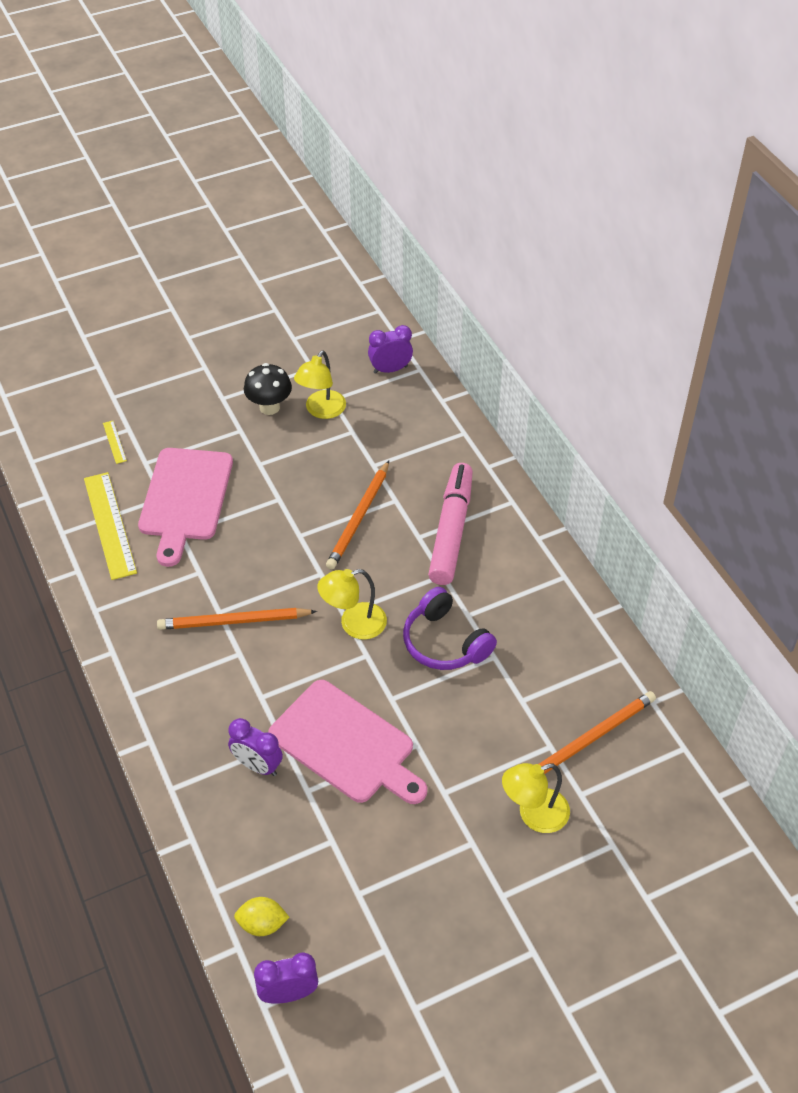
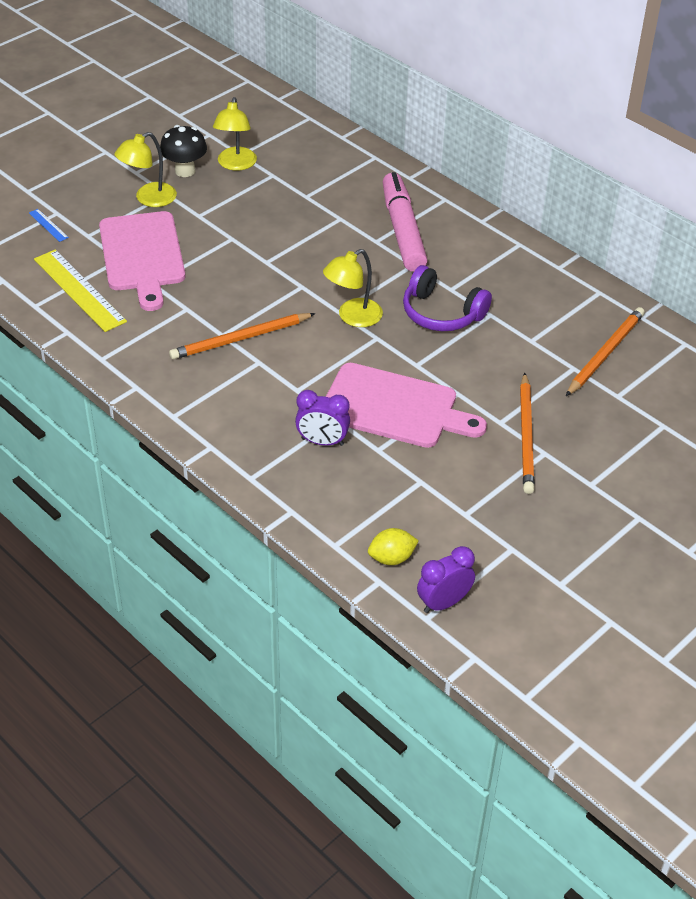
camera: 20 degrees left, 5 degrees down
(114, 442) = (48, 225): yellow ruler -> blue ruler
(359, 518) = (314, 237): orange pencil -> orange pencil (526, 436)
(390, 369) = (282, 122): purple clock -> none
(534, 814) = (586, 420): yellow lamp -> yellow lamp (148, 199)

